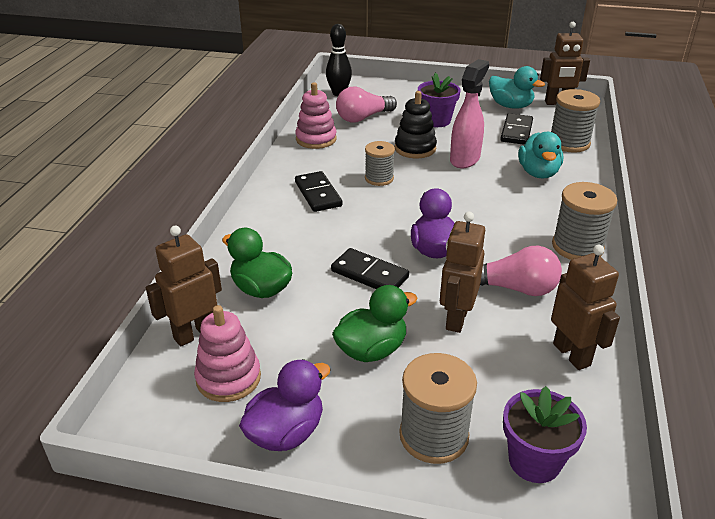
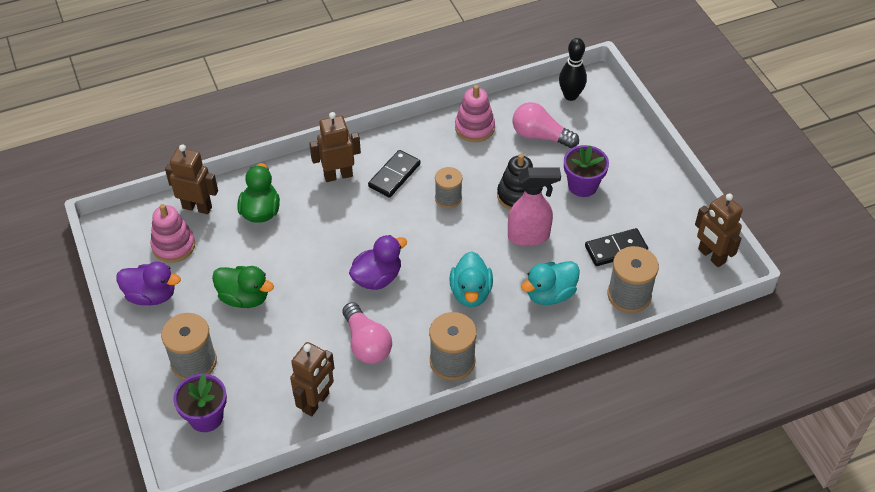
camera: 55 degrees right, 15 degrees up
(369, 274) = (319, 257): black domino -> none
(456, 319) = (307, 326): brown robot -> brown robot (338, 175)
(510, 106) = (667, 223): turquoise duck -> turquoise duck (471, 293)

